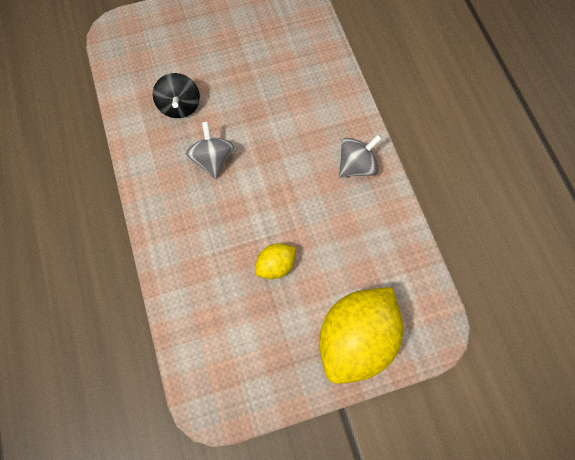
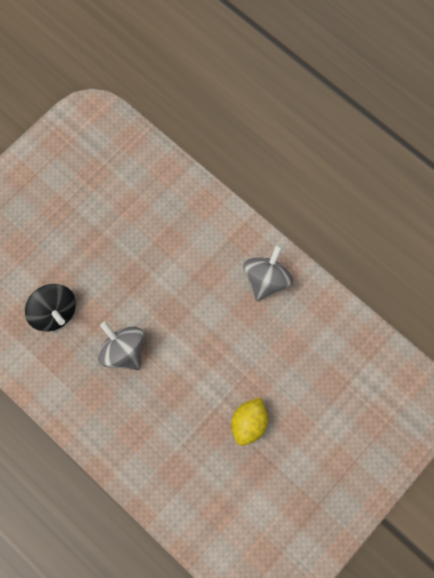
camera: 30 degrees left, 5 degrees up
(356, 340) = (361, 451): yellow lemon -> none

